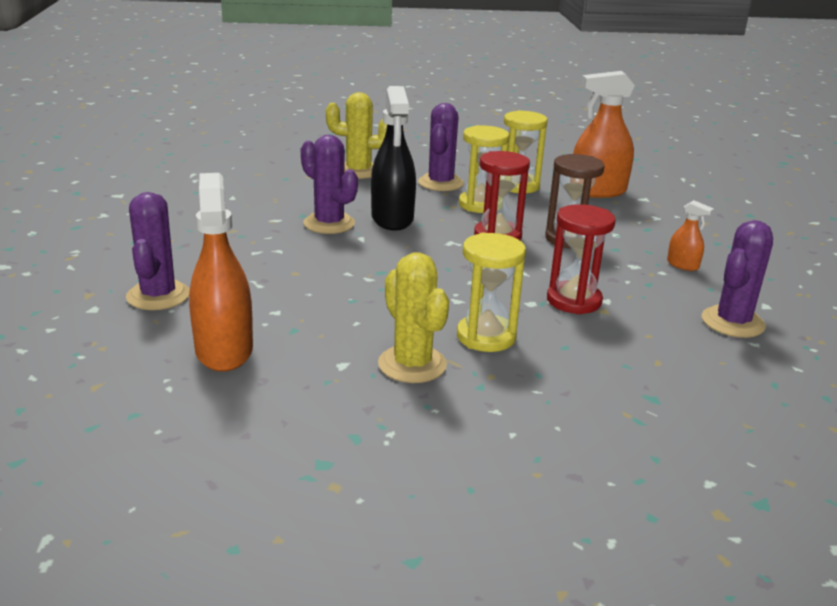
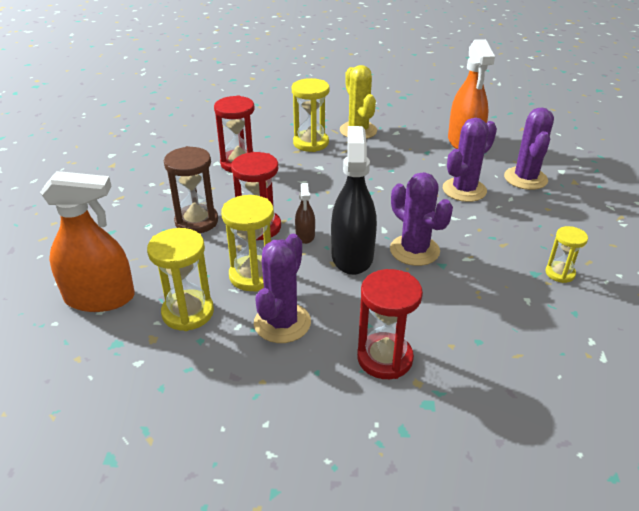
camera: 170 degrees left, 10 degrees up
(189, 212) = (560, 273): none -> yellow hourglass
(358, 171) = (384, 358): yellow cactus -> red hourglass
(445, 231) = (305, 235): none -> brown spray bottle
(682, 265) = (127, 189): orange spray bottle -> none
(732, 322) = (149, 145): purple cactus -> purple cactus (464, 190)

